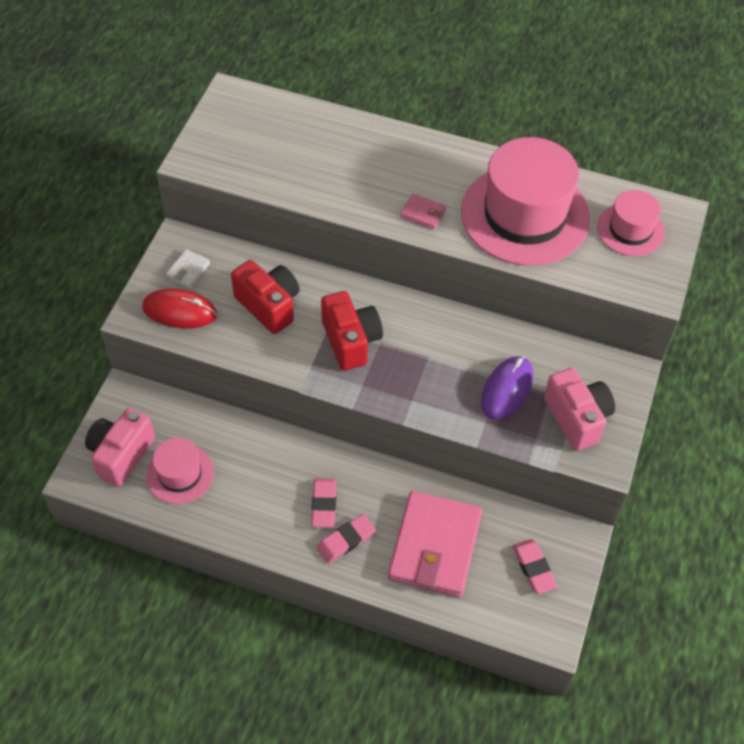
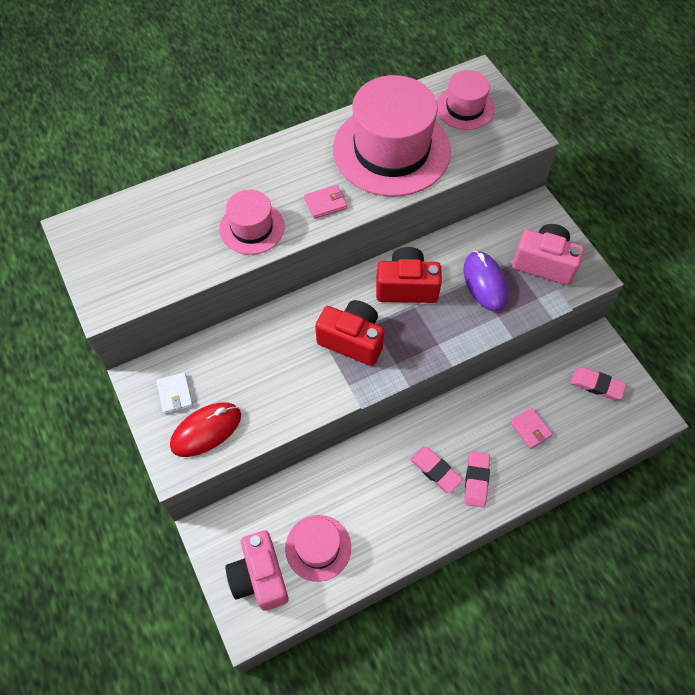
camera: 45 degrees left, 5 degrees up
(269, 305) = (266, 366): red camera -> red camera (406, 287)
(348, 188) = (252, 228): none -> pink hat
(434, 546) = (530, 429): pink wallet -> pink wallet, size x0.41

